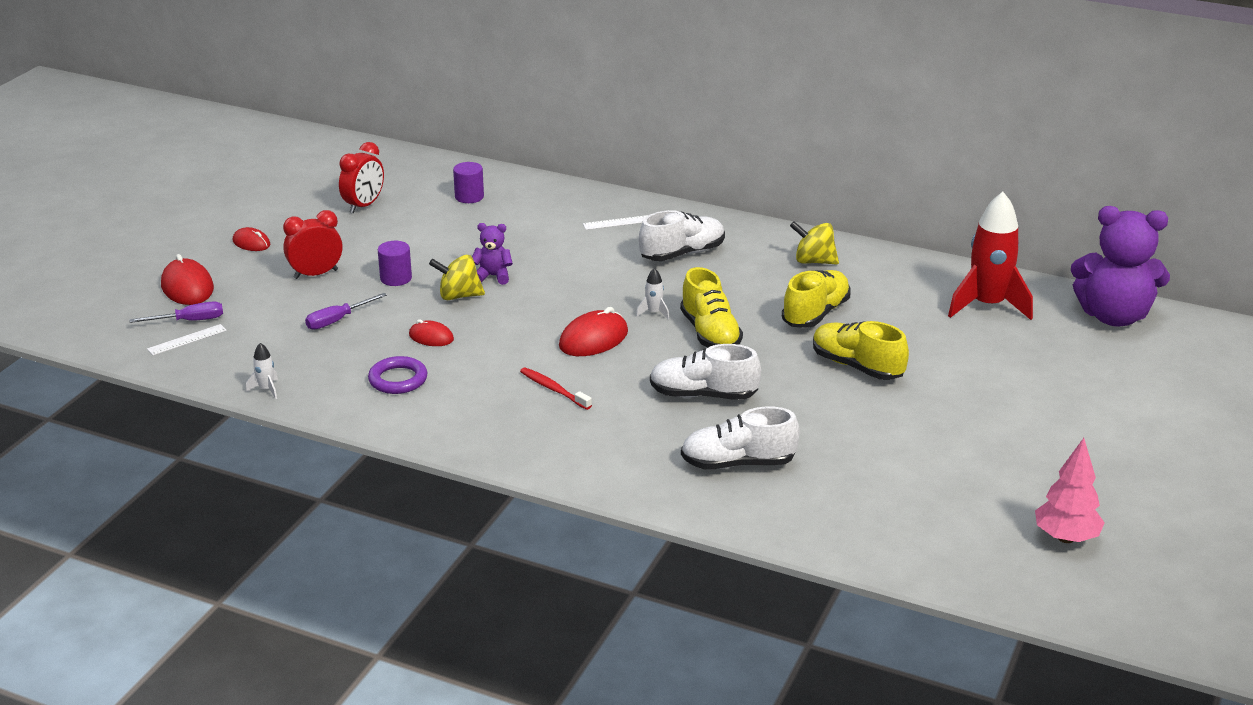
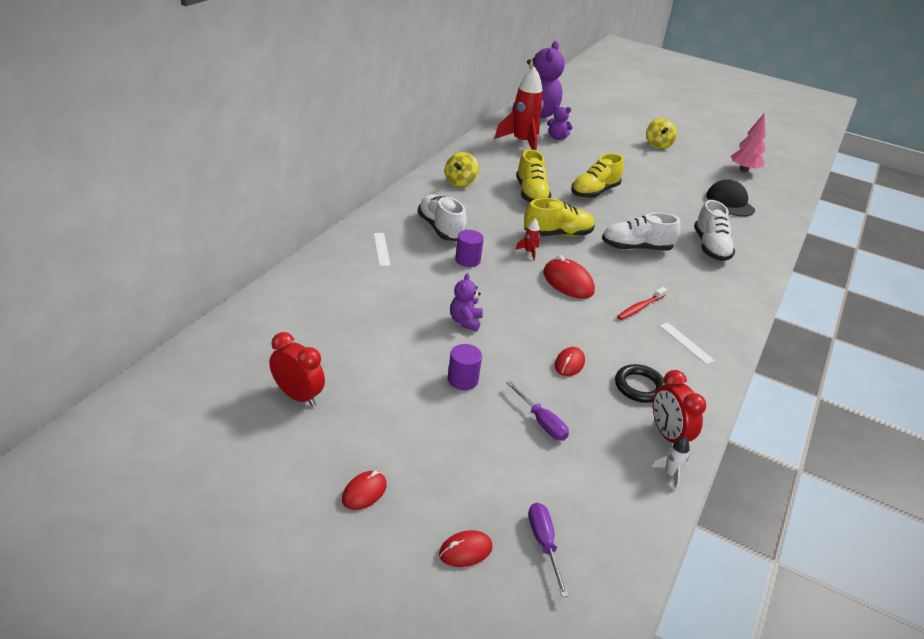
camera: 90 degrees left, 5 degrees up
(187, 287) = (465, 550): red mouse -> red mouse, size x0.61
(187, 339) = (584, 544): white ruler -> white ruler (686, 343)
(316, 274) = (447, 436): red clock -> red clock (668, 435)
(398, 379) = (639, 386): purple ring -> black ring
(459, 296) = (498, 343): yellow spinning top -> yellow spinning top (658, 145)
(469, 197) = (304, 323): purple cylinder -> purple cylinder (467, 260)
(653, 313) = (529, 252): white rocket -> red rocket
(703, 395) = (636, 248): white shoe -> white shoe turned 75 degrees clockwise
(815, 314) = (531, 194): yellow shoe -> yellow shoe turned 135 degrees counterclockwise
(910, 502) = (730, 202): none -> black cap
(1036, 337) = (557, 137): none -> purple teddy bear

